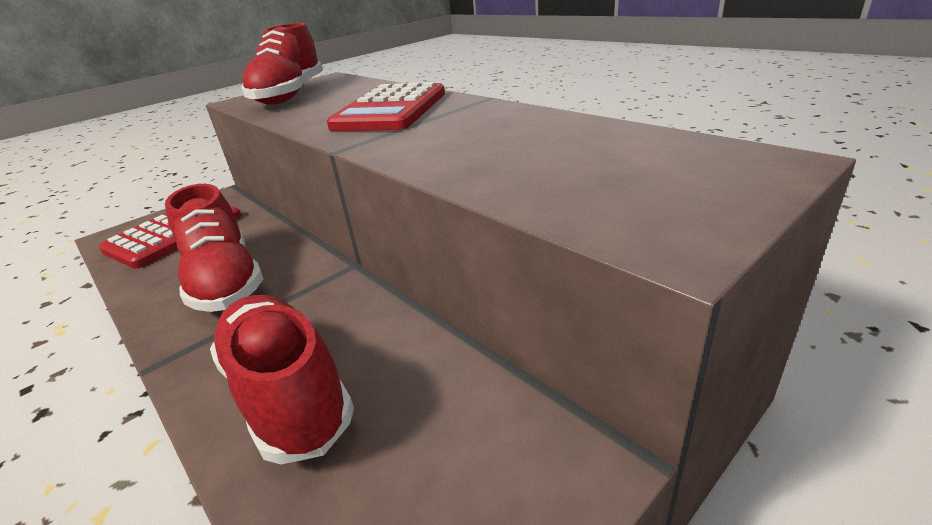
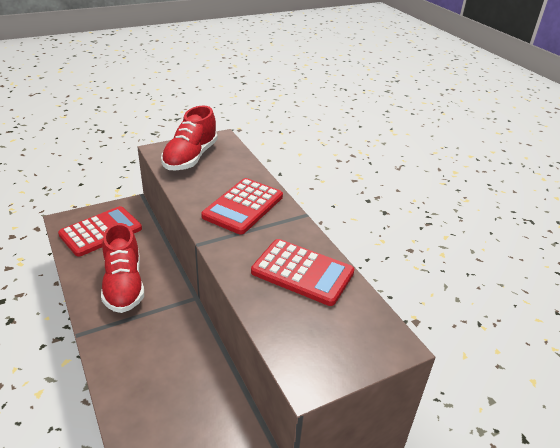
camera: 10 degrees right, 5 degrees up
(287, 393) = (141, 373): red shoe -> none
(532, 136) = (302, 272): none -> red calculator

